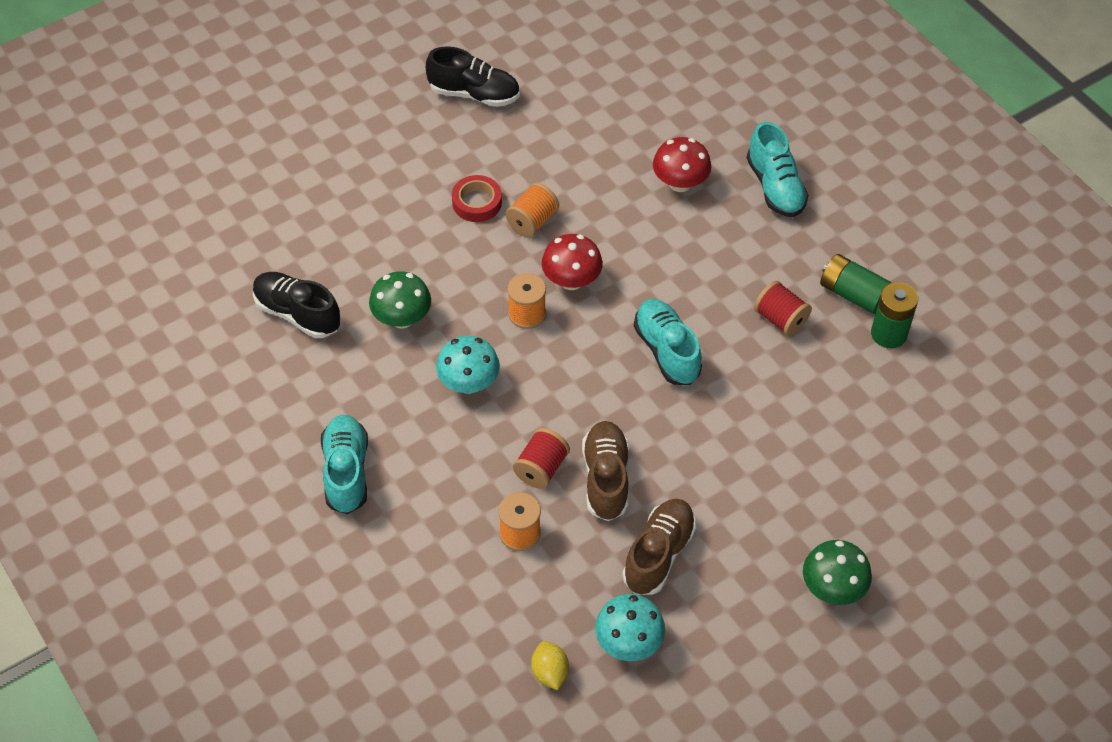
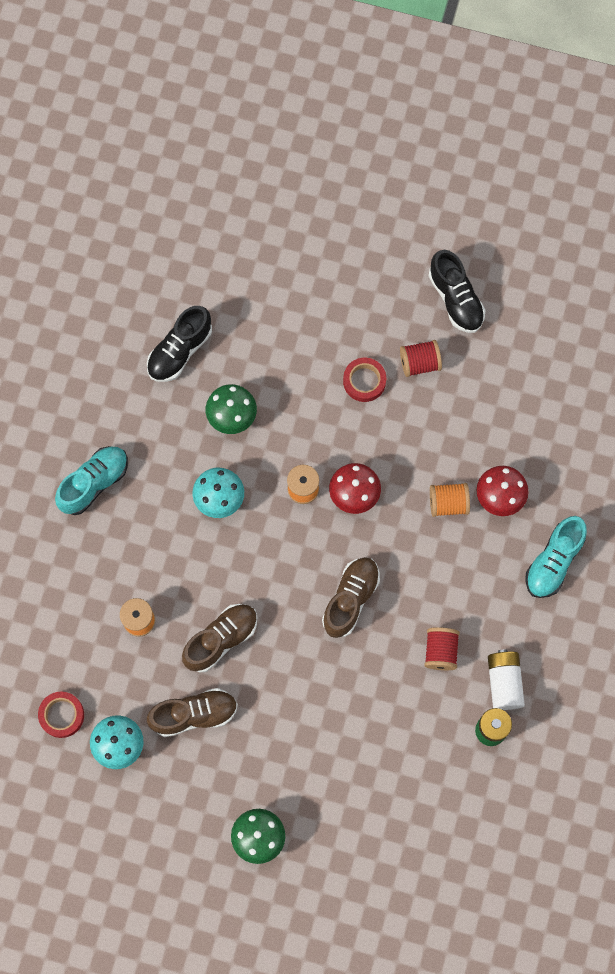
camera: 50 degrees right, 20 degrees up
(297, 314) = (179, 351): black shoe -> black shoe turned 135 degrees counterclockwise
(532, 221) = (380, 429): orange spool -> orange spool (448, 503)
(541, 468) = (195, 595): red spool -> red spool (420, 363)
(549, 672) = (61, 715): yellow lemon -> red tape
(666, 351) = (350, 599): turquoise shoe -> brown shoe
(852, 294) = (504, 682): green battery -> white battery

